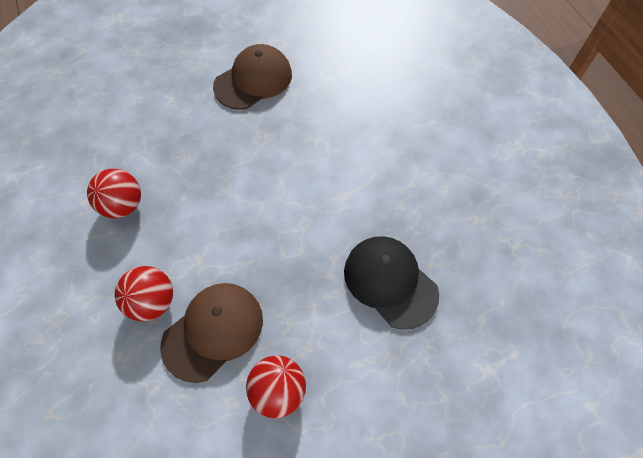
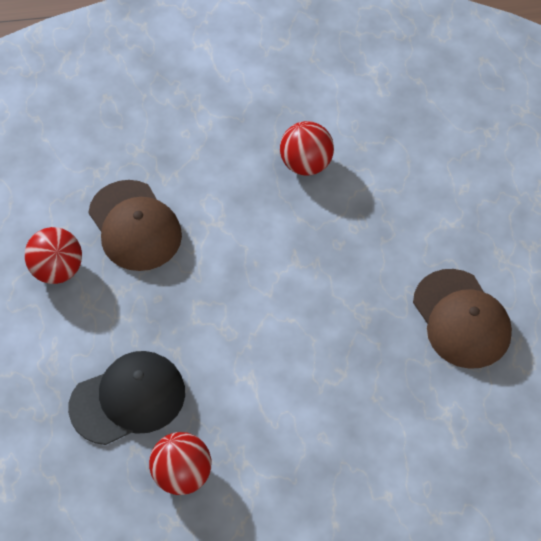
camera: 105 degrees right, 5 degrees down
(153, 301) = (184, 180): red ball -> red ball (182, 475)

